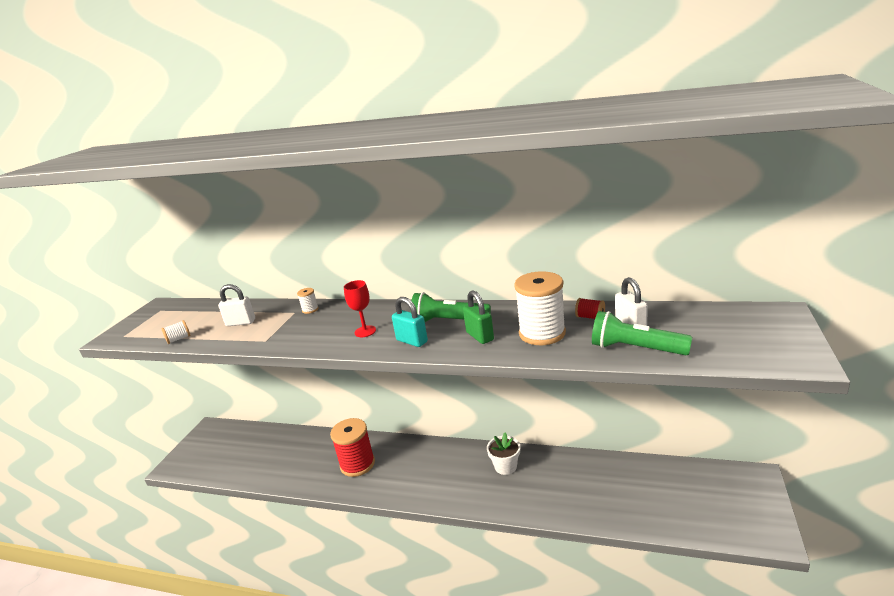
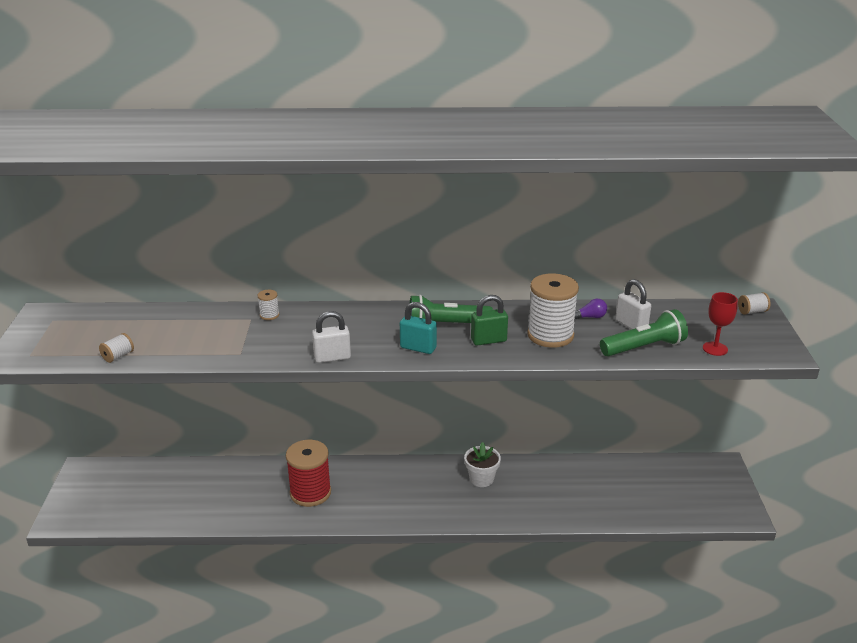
camera: 20 degrees left, 5 degrees up
(241, 323) = (188, 333): white padlock -> white padlock (332, 357)
(365, 331) = (357, 339): red goblet -> red goblet (715, 349)
(480, 336) = (488, 340): green padlock -> green padlock turned 60 degrees counterclockwise
(590, 317) = (590, 317): red spool -> purple light bulb
(635, 349) = (644, 347): green flashlight -> green flashlight turned 150 degrees clockwise
(774, 315) = (752, 311): none -> white spool

